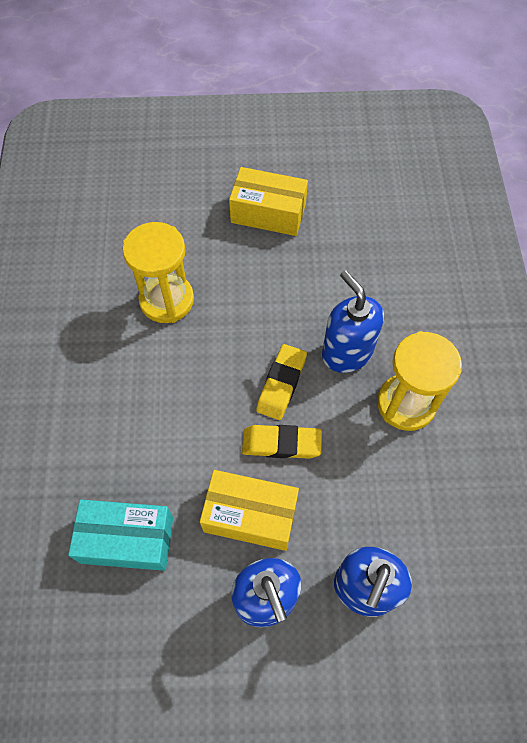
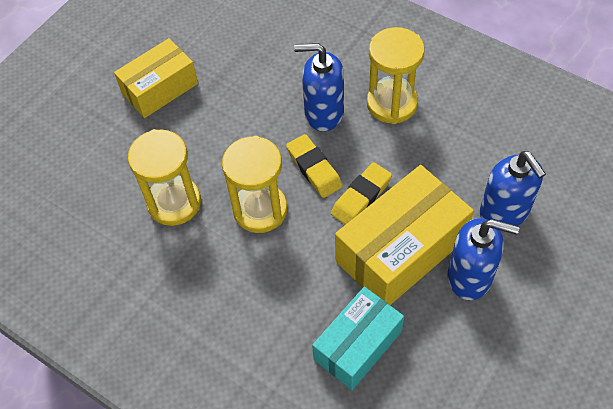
camera: 50 degrees left, 5 degrees down
(207, 369) = (260, 210): none -> yellow hourglass
(250, 515) = (401, 250): yellow box -> yellow box, size x1.52

